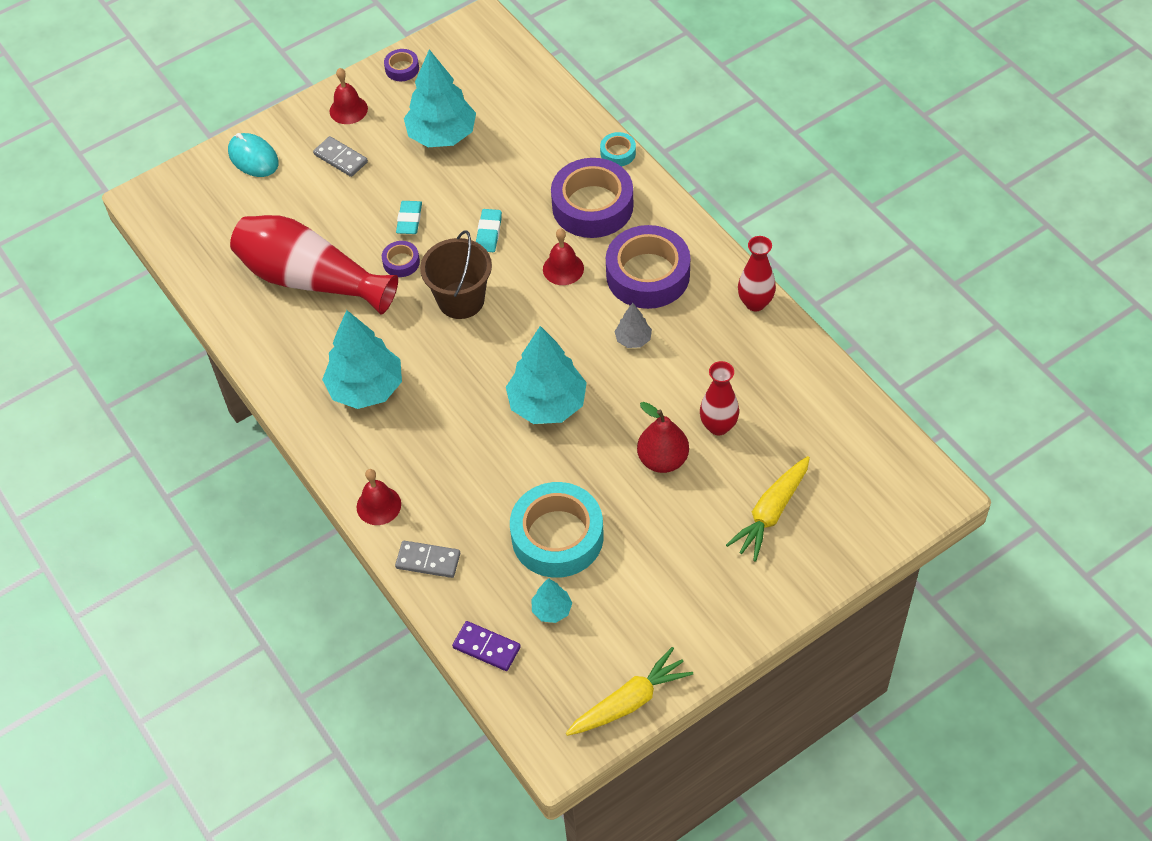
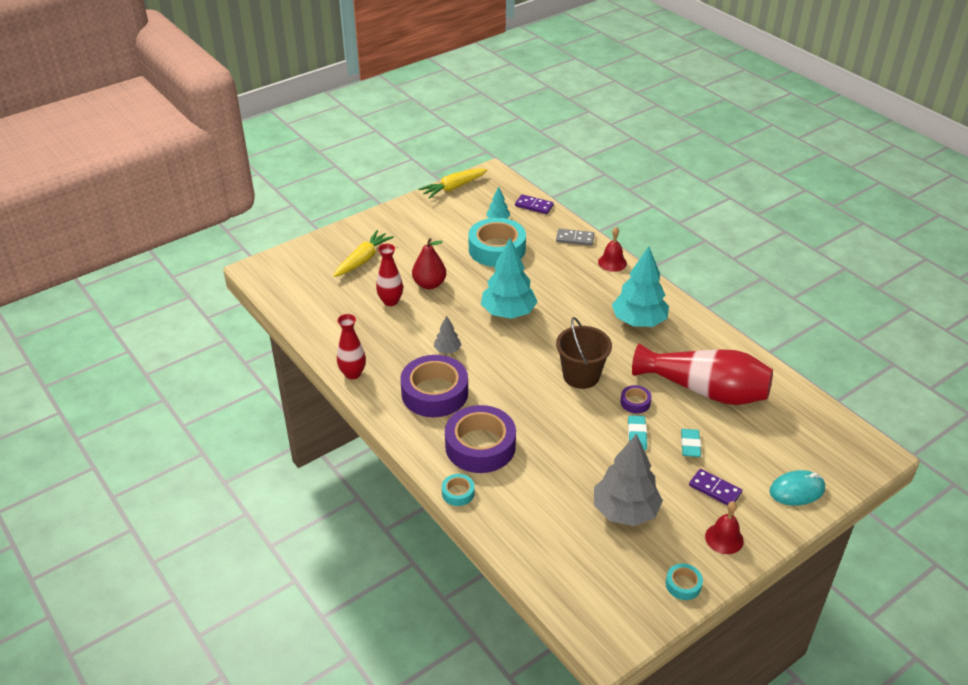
camera: 175 degrees right, 15 degrees down
(253, 157) = (797, 490): turquoise mouse -> turquoise mouse turned 60 degrees counterclockwise
(341, 158) = (715, 489): grey domino -> purple domino
(402, 69) = (683, 585): purple tape -> turquoise tape
(442, 135) = (625, 511): turquoise tree -> grey tree
(489, 233) = (567, 424): turquoise eraser -> turquoise eraser (690, 445)
(563, 268) = (502, 397): red bell -> none

